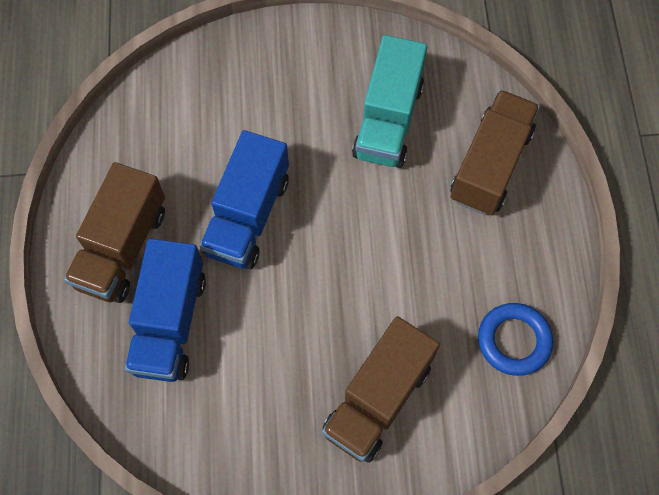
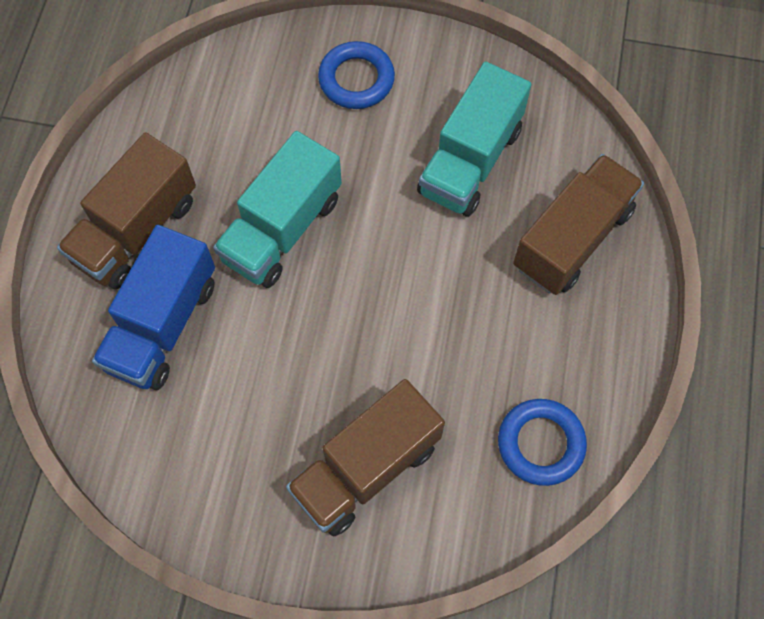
camera: 15 degrees right, 0 degrees up
(247, 215) = (282, 229): blue truck -> turquoise truck
(273, 73) = (356, 79): none -> blue ring

